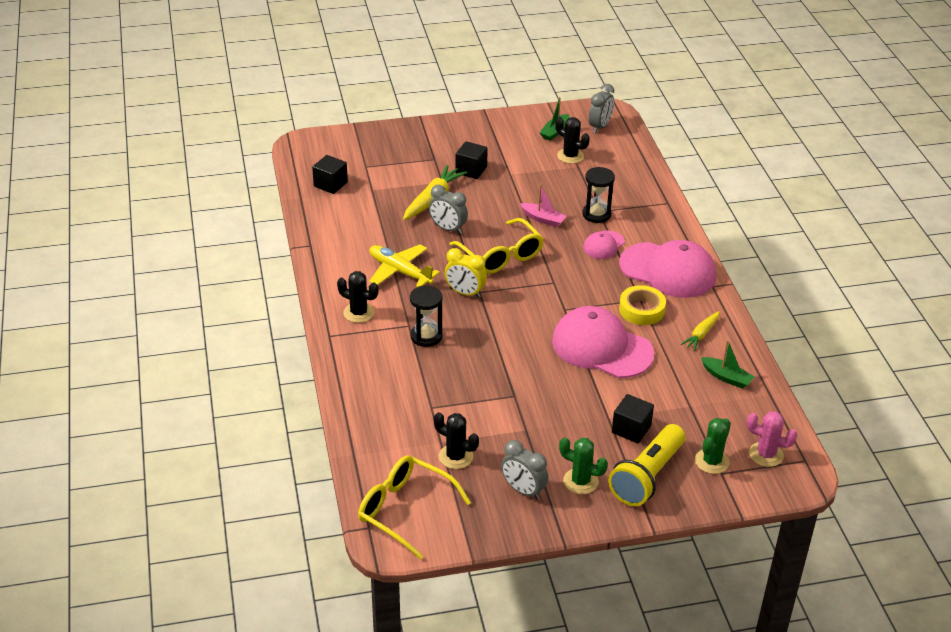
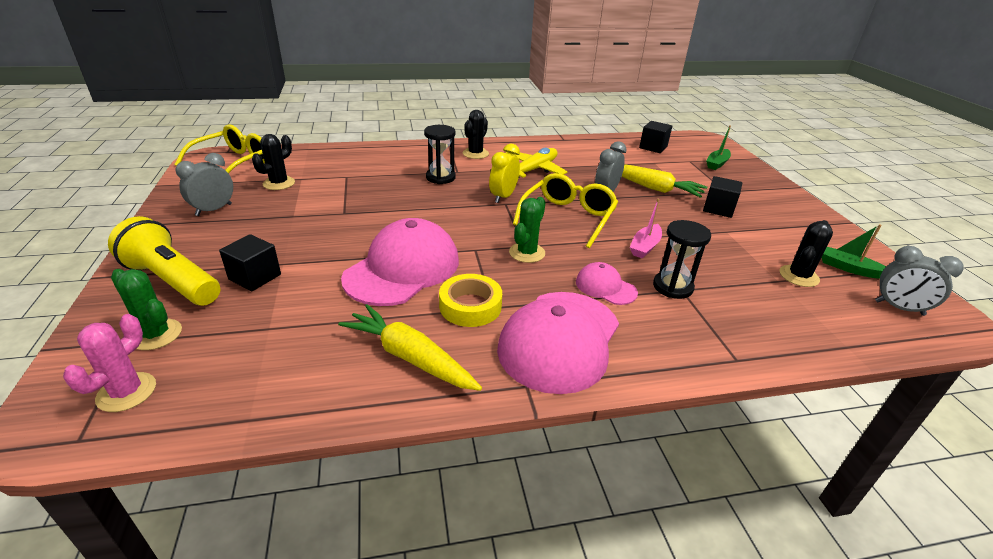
camera: 90 degrees right, 5 degrees down
(501, 255) = (568, 217): yellow glasses -> yellow glasses turned 150 degrees clockwise
(580, 481) = (200, 239): green cactus -> green cactus (527, 253)
(701, 334) = (410, 357): yellow carrot -> yellow carrot, size x1.68
(726, 377) = (308, 372): green boat -> green boat (717, 164)

